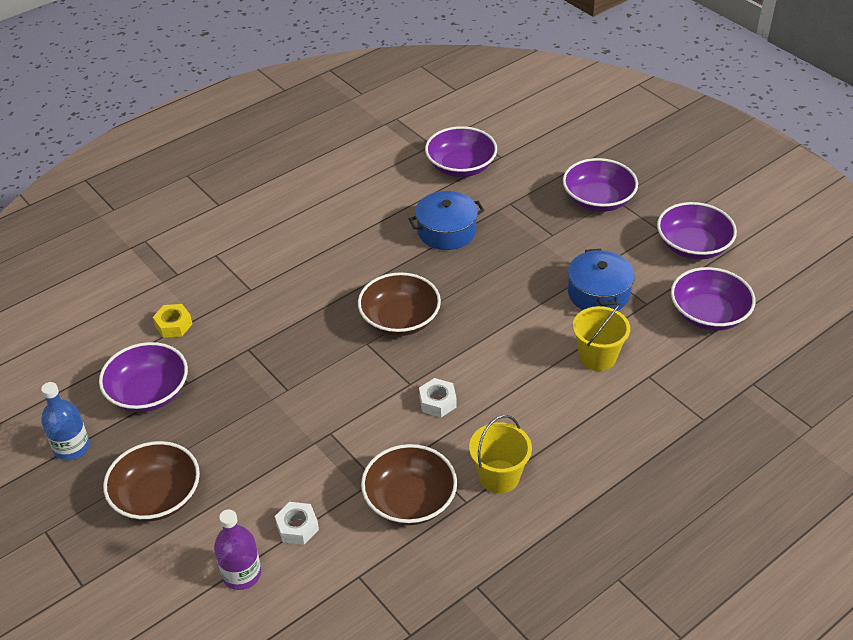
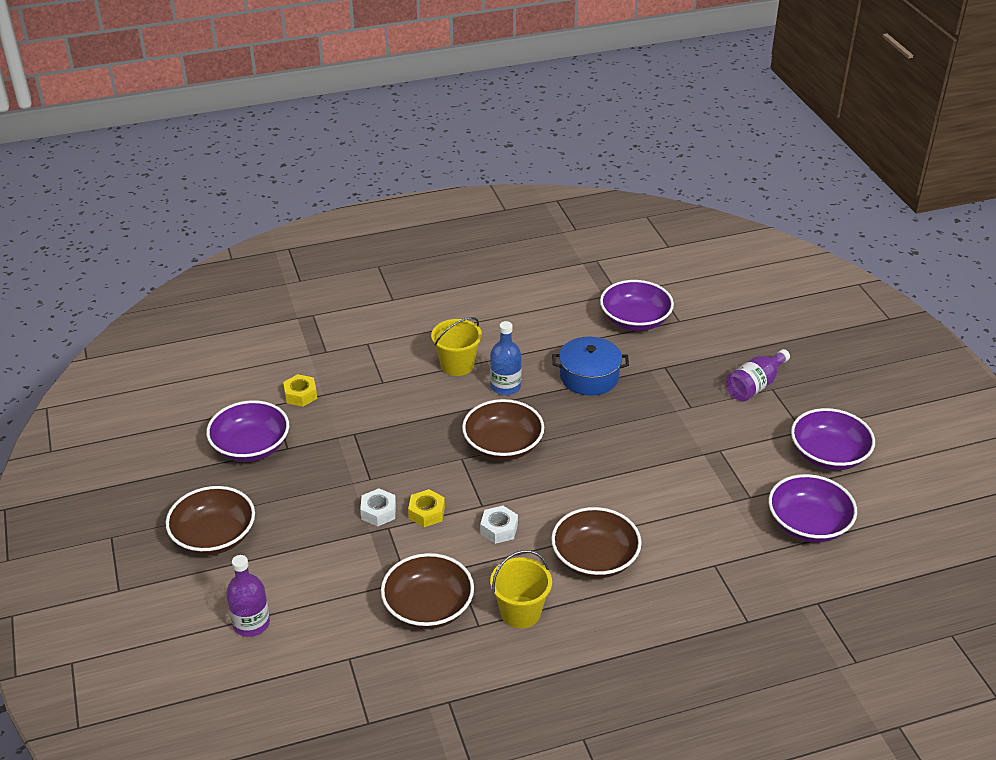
camera: 20 degrees right, 5 degrees down
(71, 447) = (165, 474): blue bottle -> blue bottle (505, 386)
(297, 527) = (318, 599): white nut -> white nut (378, 512)
(360, 407) = (426, 513): none -> yellow nut
(540, 403) = (594, 559): none -> brown bowl
(597, 357) = (673, 532): yellow bucket -> yellow bucket (457, 365)
(598, 200) = (754, 386): purple bowl -> purple bottle
(598, 293) = (707, 474): blue pot -> none

